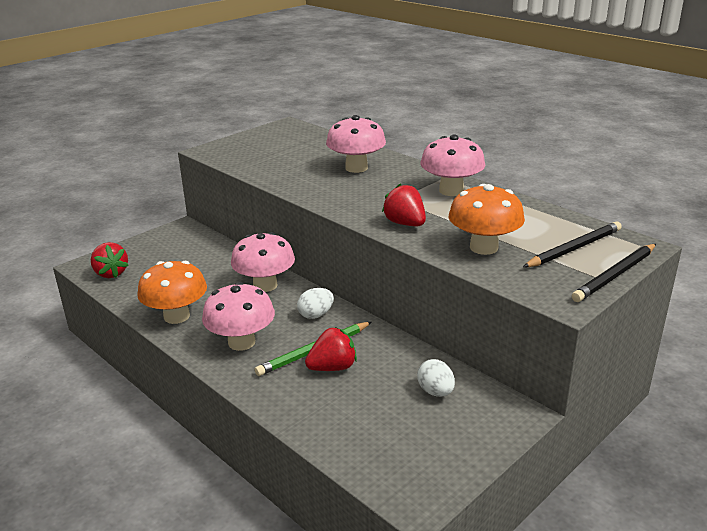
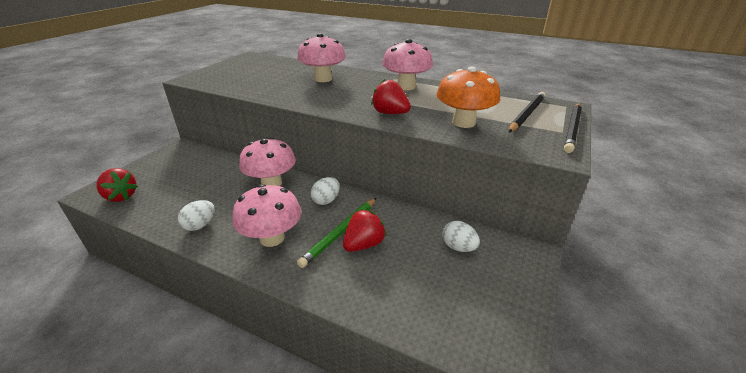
camera: 20 degrees left, 5 degrees up
(176, 316) = (200, 225): orange mushroom -> white egg

